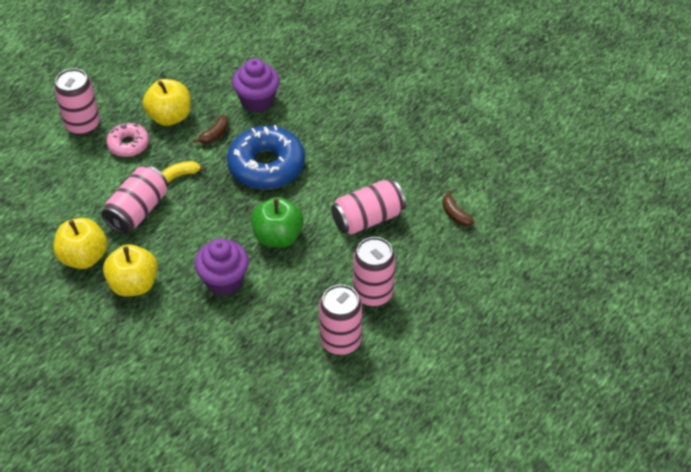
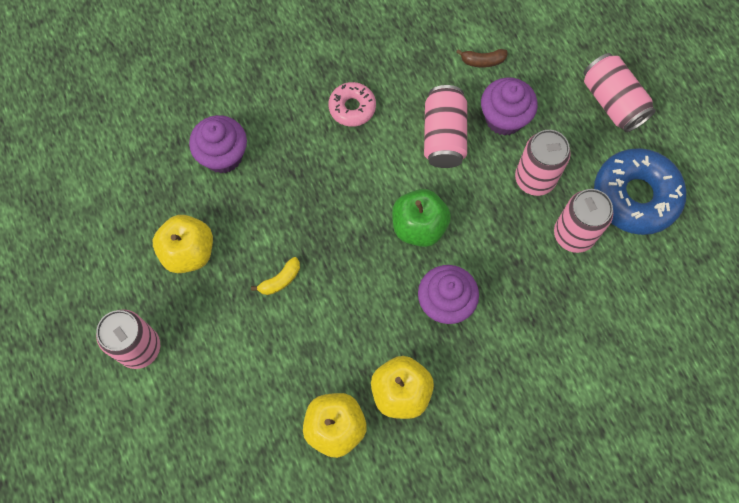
camera: 60 degrees left, 20 degrees up
(128, 144) = (202, 312): pink donut -> pink donut (352, 107)
(138, 211) = (304, 344): pink can -> pink can (612, 102)
(180, 175) = (280, 280): yellow banana -> yellow banana turned 135 degrees counterclockwise
(214, 134) = (244, 220): brown banana -> none
(266, 165) = (319, 191): blue donut -> blue donut (635, 196)
(413, 250) = (504, 118): none -> purple cupcake

